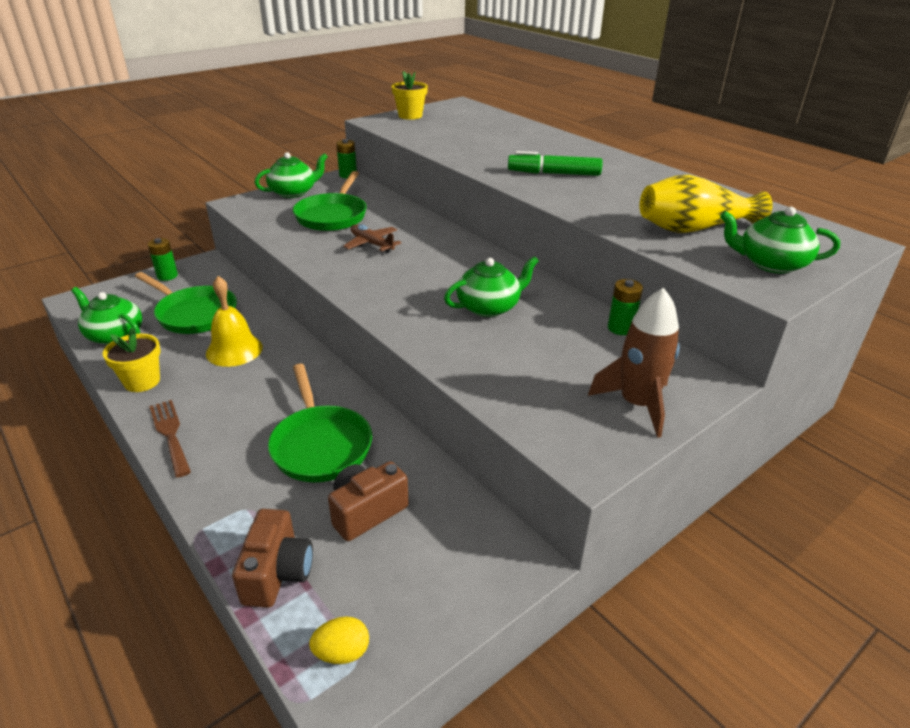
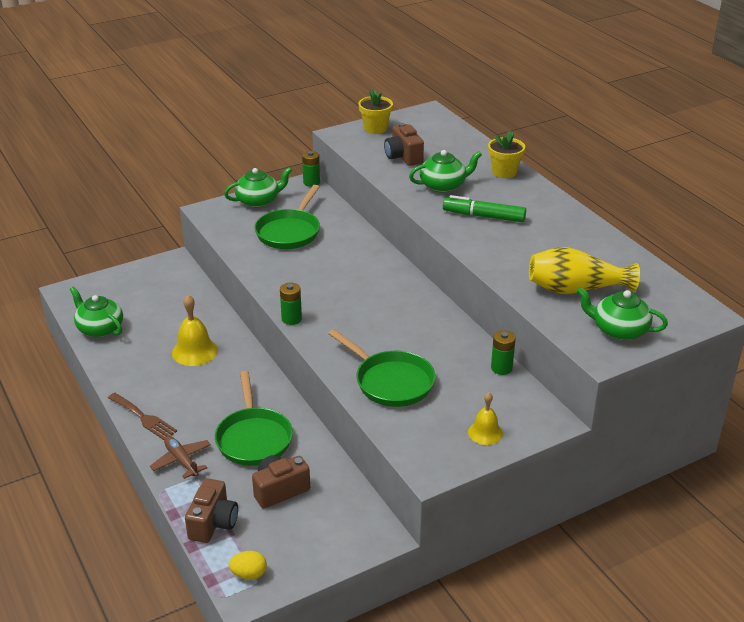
camera: 10 degrees right, 0 degrees up
(142, 381) = (122, 372): yellow flower pot -> yellow flower pot (504, 172)
(167, 276) = (142, 273): green battery -> green battery (291, 319)
(170, 434) = (143, 418): brown fork -> brown fork turned 150 degrees clockwise
(194, 314) = (163, 314): green pan -> green pan (391, 382)
(371, 244) = (318, 266): brown plane -> brown plane (181, 461)
(447, 134) = (403, 157): none -> brown camera
(489, 307) = (401, 339): green teapot -> green teapot (443, 185)
(637, 404) = (485, 432): brown rocket -> yellow bell

